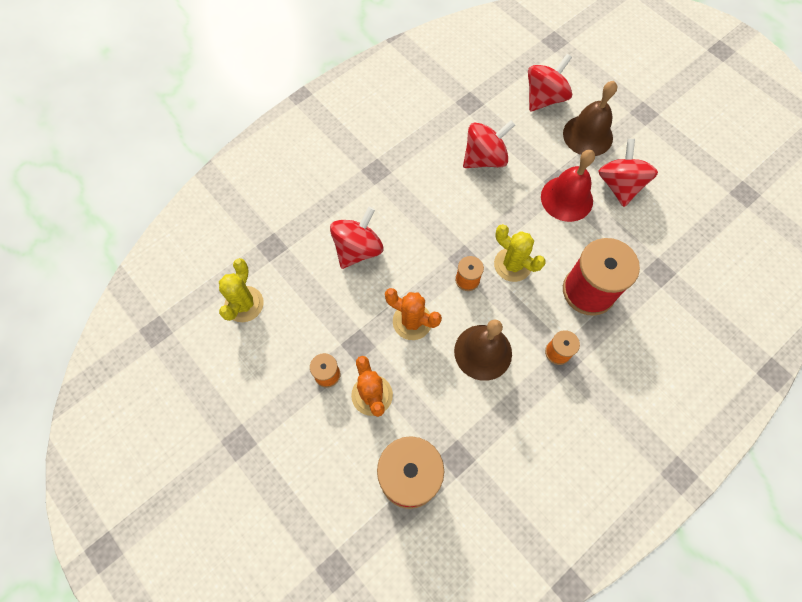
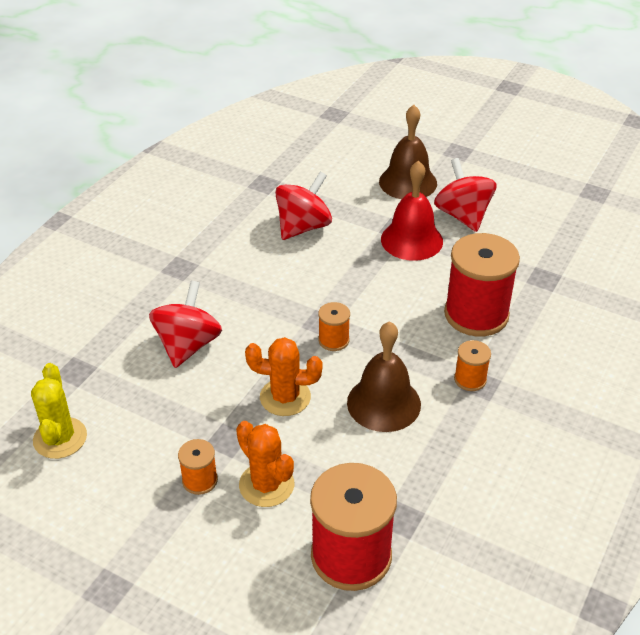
camera: 20 degrees left, 25 degrees down
(512, 264) = (379, 313): yellow cactus -> none
(544, 98) = (345, 162): red spinning top -> none

